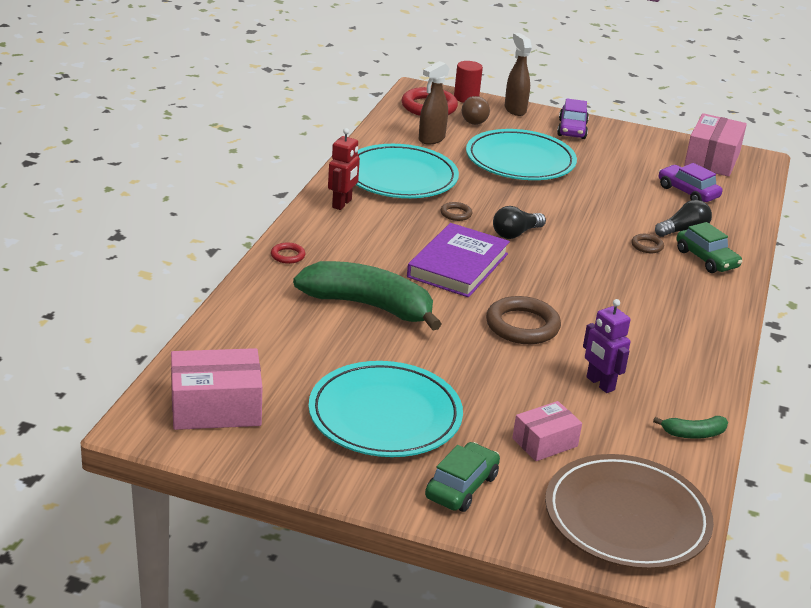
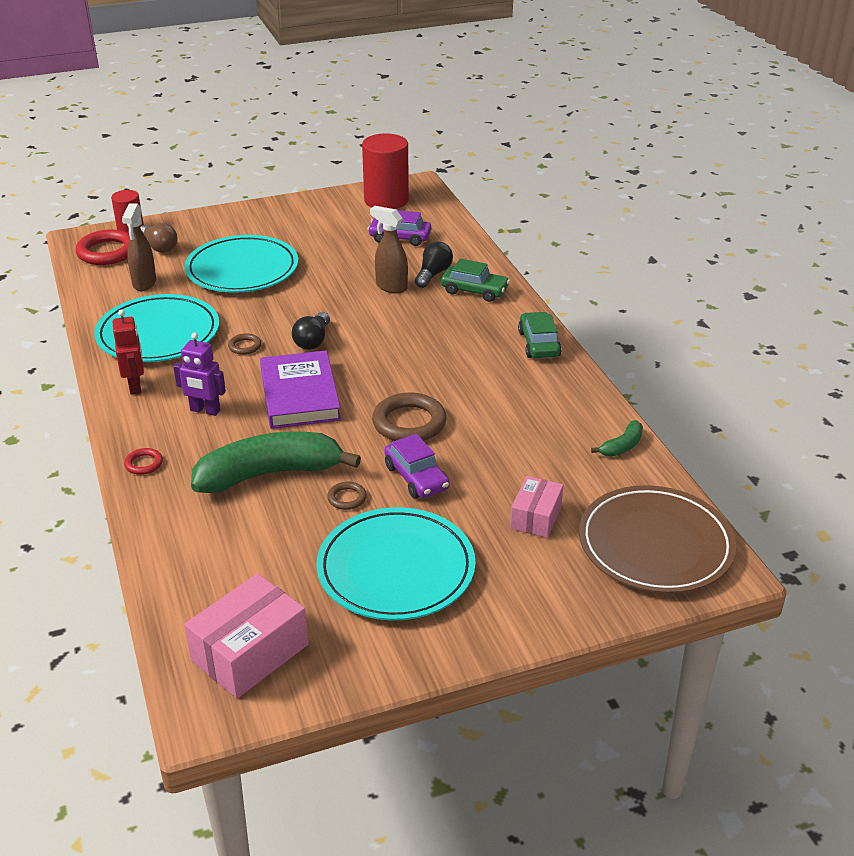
camera: 35 degrees left, 5 degrees up
(461, 487) = (521, 595): green car -> green car (538, 344)
(515, 110) = (185, 222): brown spray bottle -> brown spray bottle (391, 287)
(572, 129) = (252, 220): purple car -> purple car (416, 477)
(600, 384) = (518, 442): purple robot -> purple robot (205, 410)
(647, 246) = (421, 301): brown ring -> brown ring (347, 498)
(712, 159) = (386, 200): pink box -> red cylinder

